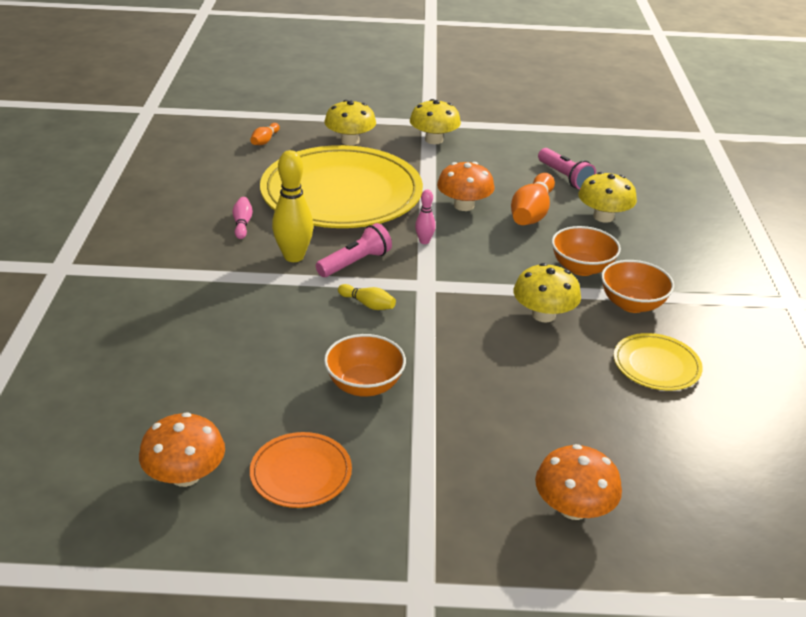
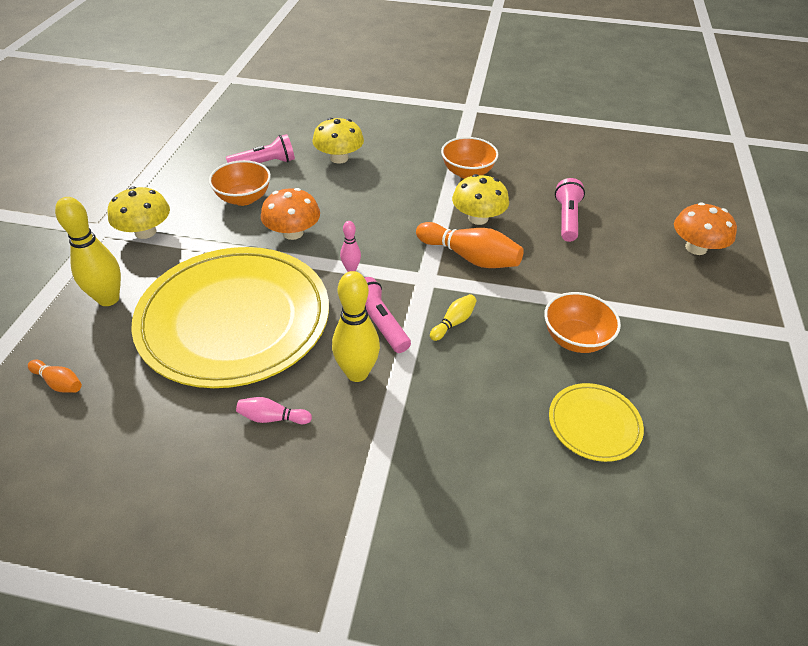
camera: 80 degrees left, 10 degrees up
(185, 475) = (717, 482): orange mushroom -> none
(301, 473) = (695, 393): orange plate -> none
(350, 141) = (108, 299): yellow mushroom -> yellow bowling pin
(531, 213) = (320, 194): orange bowling pin -> orange bowling pin (470, 257)
(578, 385) = (567, 219): none -> pink flashlight
(581, 268) = (414, 185): orange bowl -> orange bowl (243, 198)
(656, 365) = (542, 179): yellow plate -> yellow plate (594, 424)

